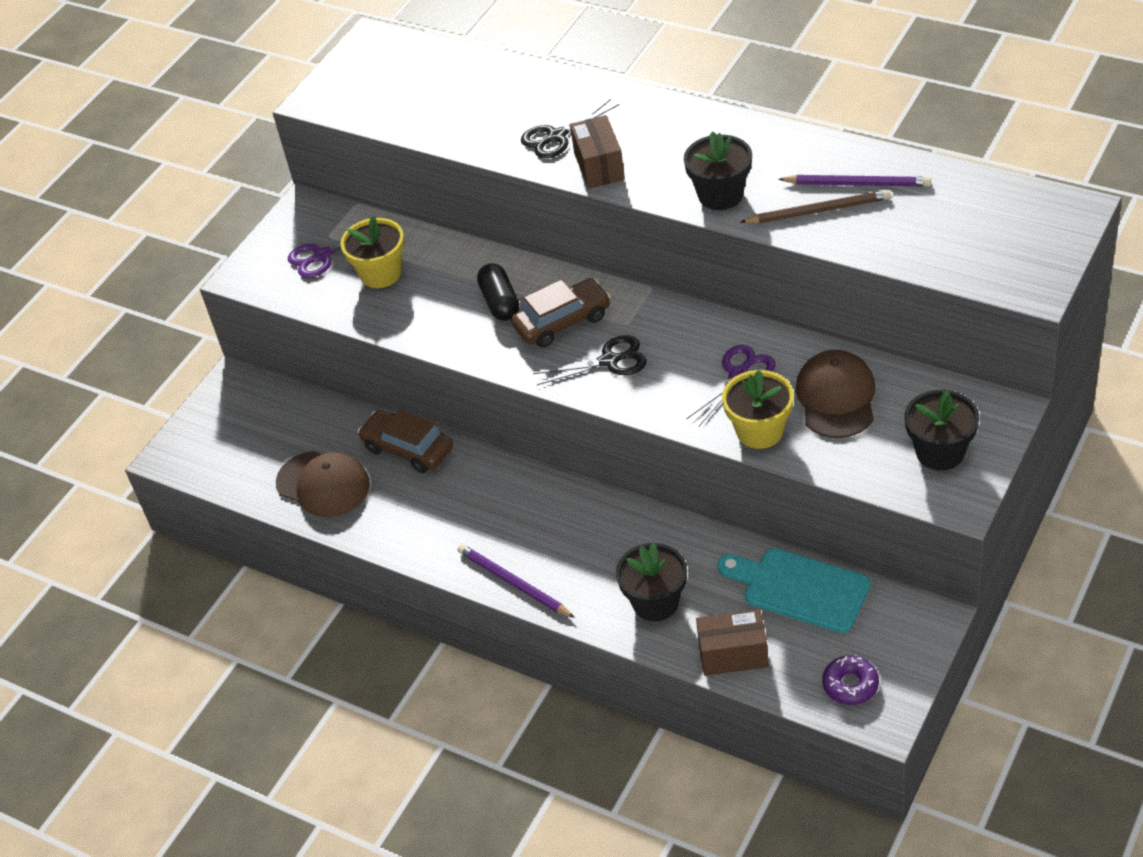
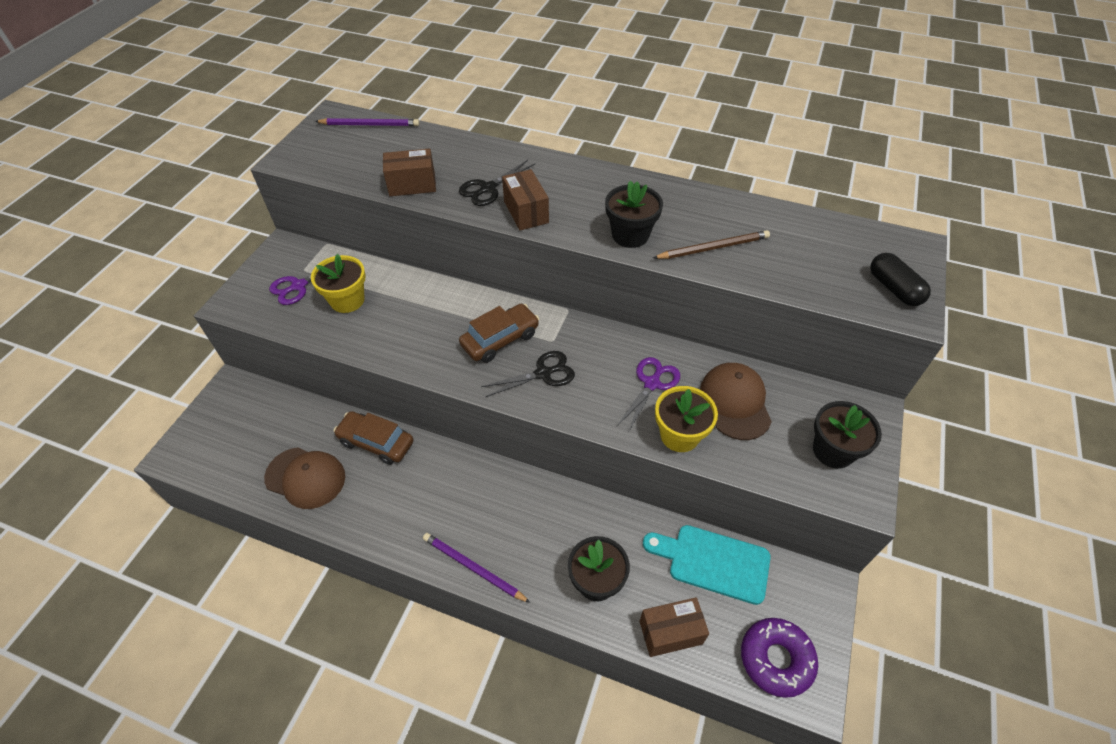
camera: 15 degrees left, 5 degrees up
(465, 132) = (412, 185): none -> brown box
(500, 302) = (447, 323): black capsule -> black capsule (894, 289)
(850, 685) = (776, 659): purple donut -> purple donut, size x1.54
(857, 184) = (738, 226): purple pencil -> purple pencil (370, 125)

